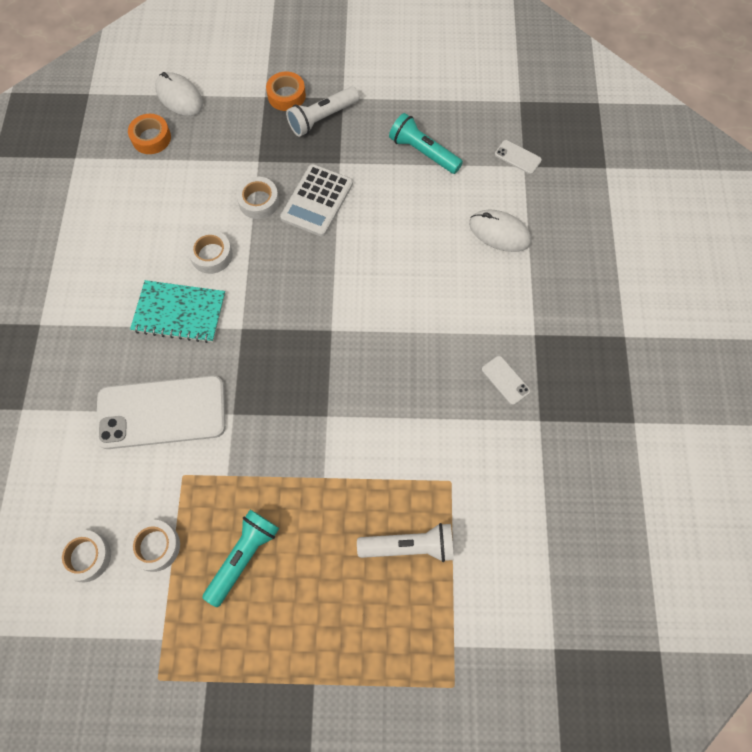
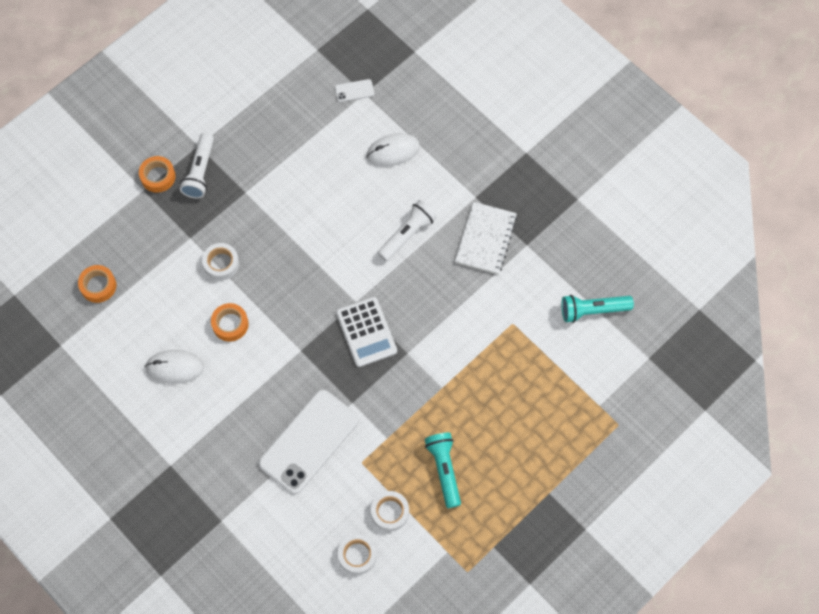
camera: 45 degrees left, 0 degrees up
(179, 97) = (83, 241): white mouse -> white mouse (174, 367)
(179, 312) = (251, 376): turquoise notebook -> none
(211, 255) = (230, 324): white tape -> orange tape
(317, 201) = (258, 230): white calculator -> white calculator (366, 332)
(409, 546) = (526, 378): white flashlight -> white flashlight (407, 234)
(423, 152) = (291, 138): turquoise flashlight -> turquoise flashlight (593, 310)
(505, 380) = (485, 239): white phone -> white notebook

